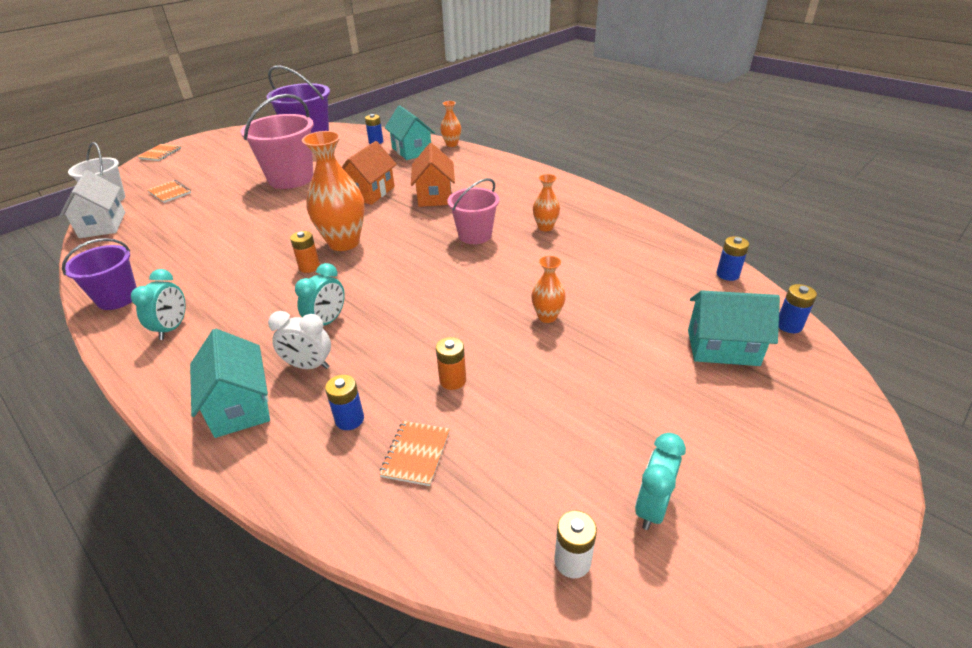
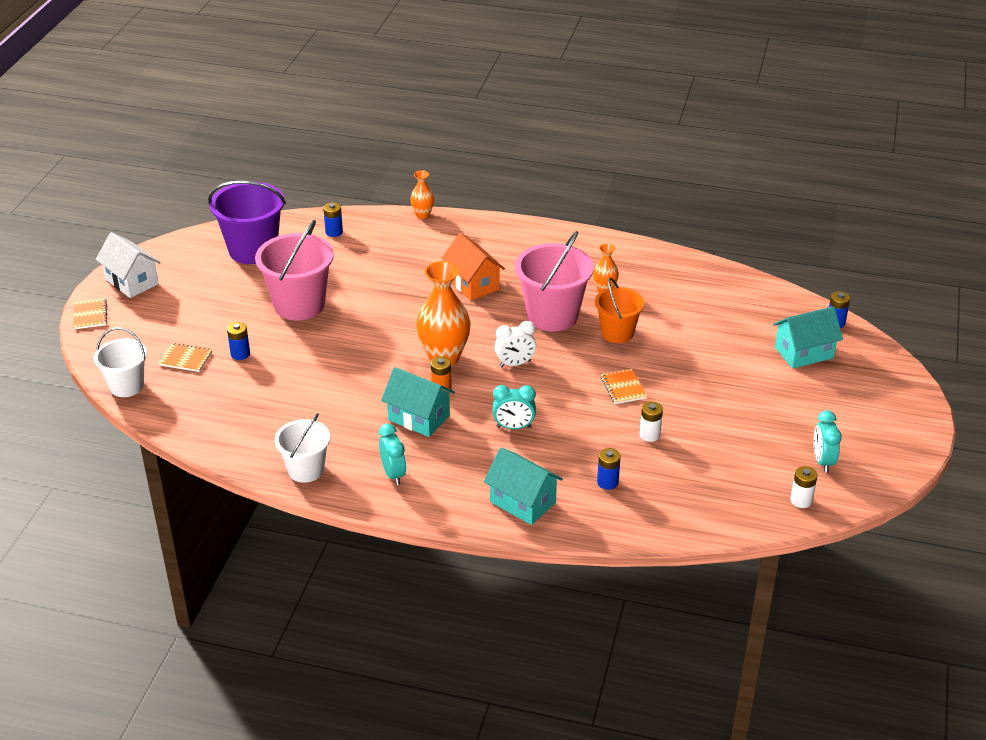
camera: 30 degrees left, 0 degrees up
(103, 225) = (170, 414): white house -> white house (132, 282)
(117, 298) = (306, 470): purple bucket -> white bucket
(309, 366) = (539, 461): white clock -> white clock (515, 364)
(327, 322) = (513, 427): turquoise clock -> turquoise clock turned 90 degrees clockwise
(370, 193) = (405, 298): orange house -> none
(412, 151) = (388, 234): turquoise house -> turquoise house (419, 418)
(416, 454) = (670, 485): orange notebook -> orange notebook (623, 388)
(453, 380) = (649, 435): orange battery -> white battery
(475, 235) = (552, 315): pink bucket -> pink bucket, size x1.60
(521, 266) = (617, 333): none -> orange bucket
(547, 317) = (673, 369): orange vase -> none
(727, 274) = (773, 293): blue battery -> blue battery (240, 354)

